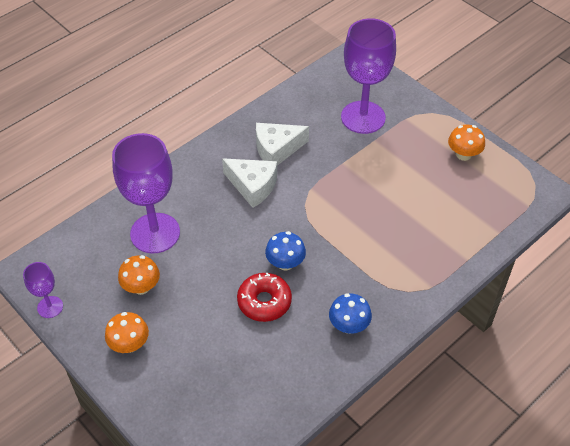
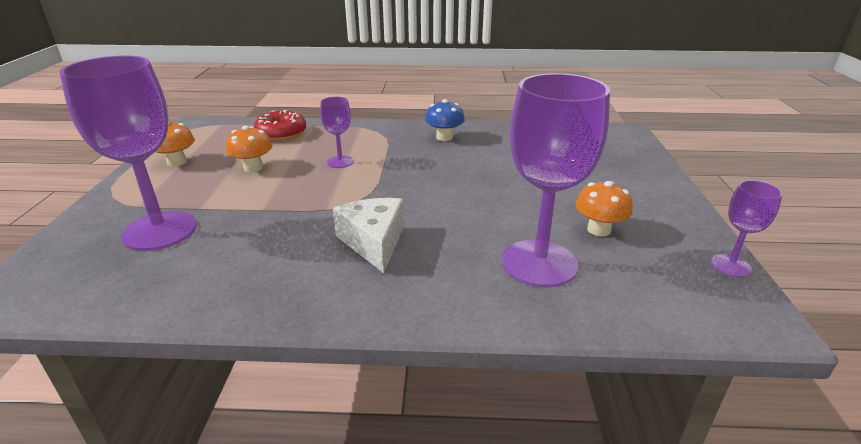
camera: 135 degrees left, 20 degrees down
(129, 344) = (644, 201): orange mushroom -> orange mushroom (253, 167)
(264, 302) = (488, 171): red donut -> red donut (281, 133)
(277, 149) = (290, 258): white cheese -> none
(285, 263) = (437, 180): blue mushroom -> none
(372, 233) = (340, 162): none -> purple goblet

